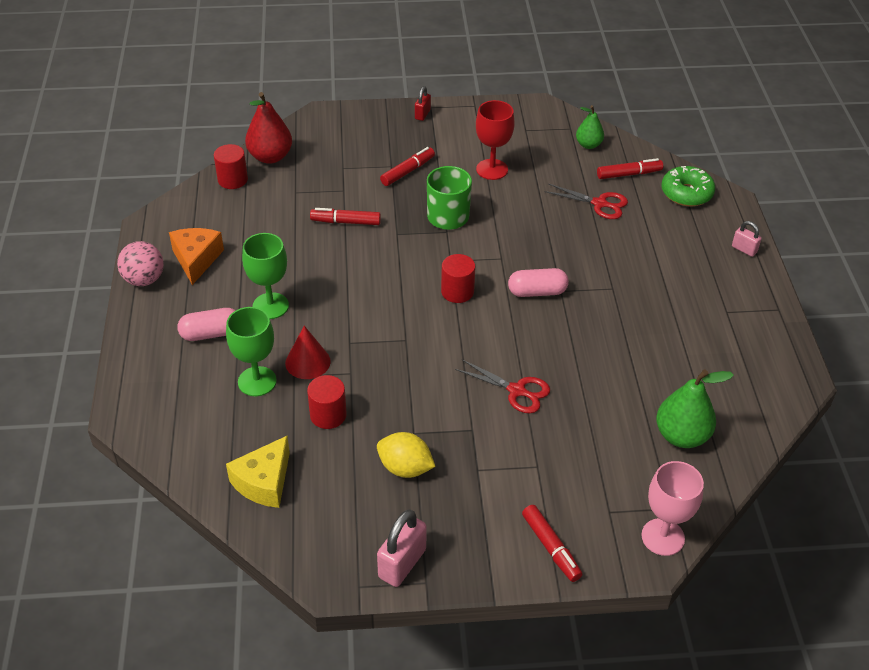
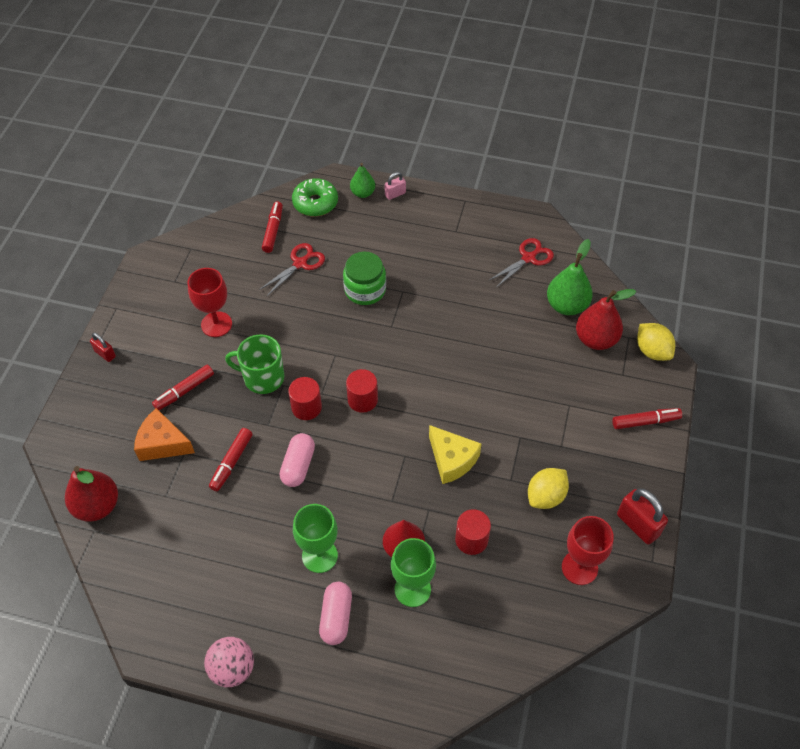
camera: 70 degrees left, 10 degrees up
(196, 259) = (225, 611): orange cheese -> orange cheese (162, 443)
(232, 180) = (116, 550): red cylinder -> red cylinder (306, 407)
(264, 482) = (531, 609): yellow cheese -> yellow cheese (452, 460)
(327, 516) = (579, 567): none -> red goblet
(402, 563) = (638, 525): pink padlock -> red padlock
(407, 171) = (184, 391): red marker -> red marker turned 105 degrees counterclockwise
(517, 391) = (490, 393): red scissors -> red scissors (528, 258)
(537, 292) = (386, 343): pink capsule -> pink capsule (298, 466)
(588, 145) = (220, 244): green pear -> green pear (363, 193)
(596, 259) = (365, 290): none -> green jar
(647, 474) = (596, 339): none -> red pear
(663, 537) = (652, 351): pink goblet -> yellow lemon

